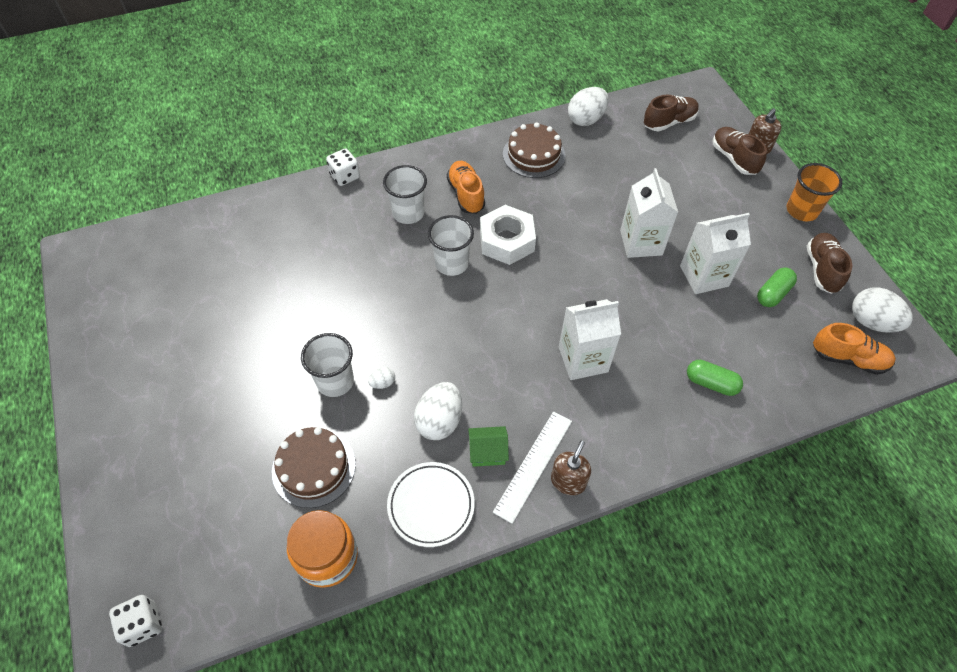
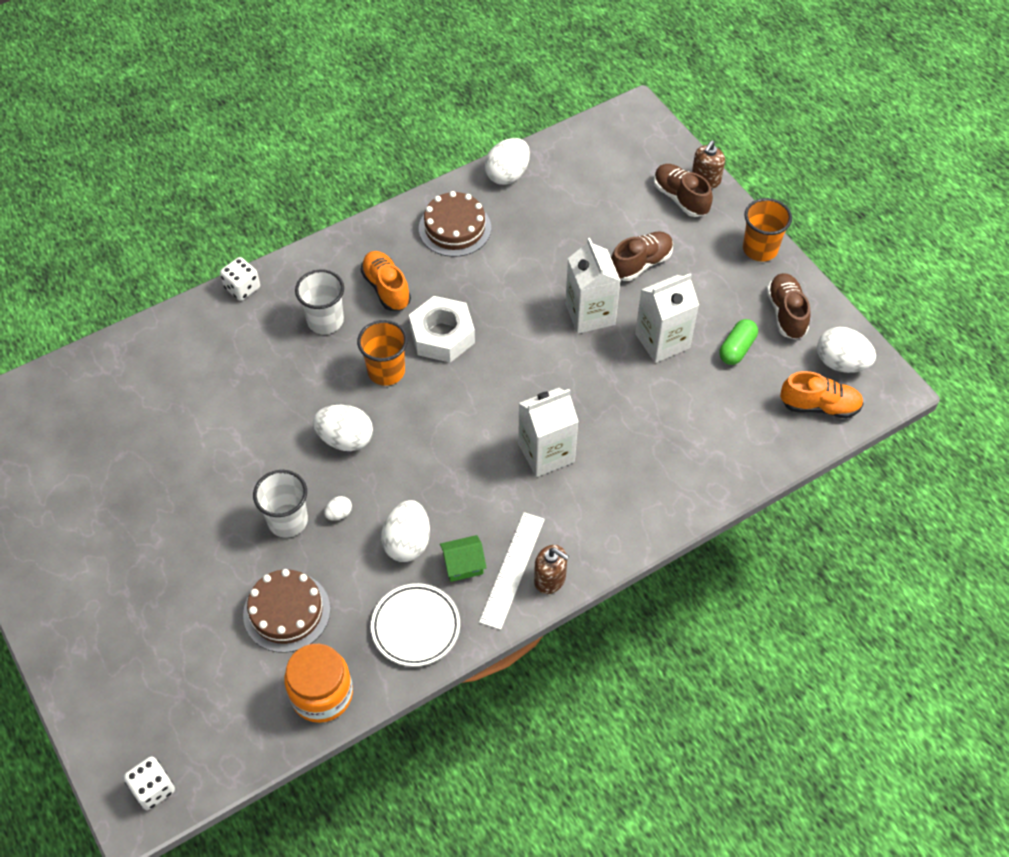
camera: 10 degrees left, 0 degrees up
(403, 316) = (345, 439): none -> white egg
(451, 263) = (386, 371): white cup -> orange cup
(568, 481) = (550, 579): brown soap dispenser -> brown soap dispenser turned 105 degrees clockwise
(669, 122) = (603, 164): brown shoe -> brown shoe (640, 264)
(711, 383) = (682, 455): green capsule -> none

